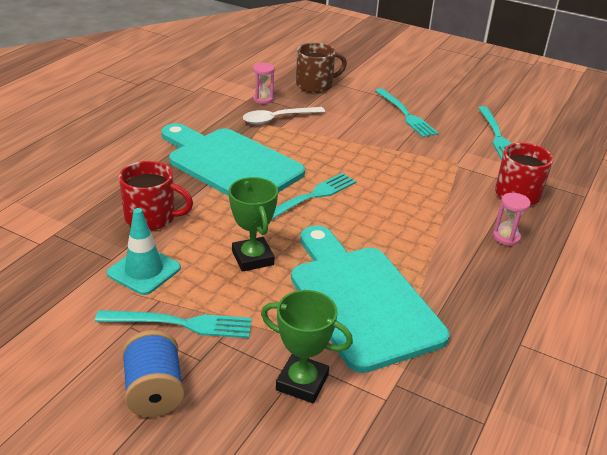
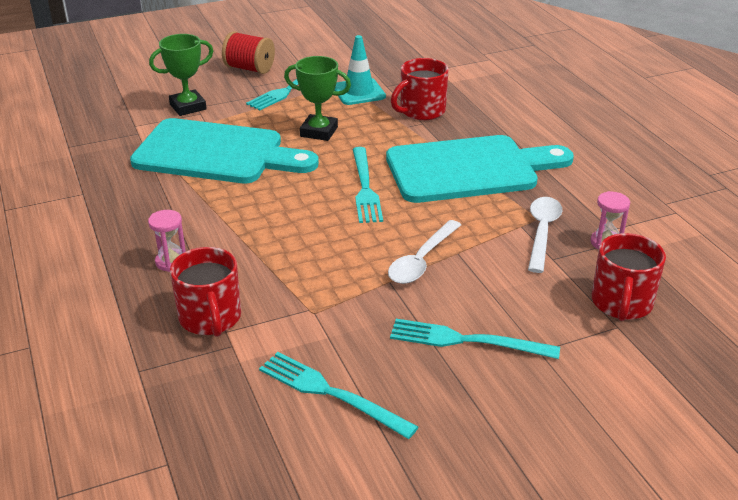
camera: 130 degrees right, 0 degrees up
(154, 391) = (249, 69): blue spool -> red spool
(315, 85) = (621, 303): brown mug -> red mug
(361, 147) = (421, 260): none -> white spoon

